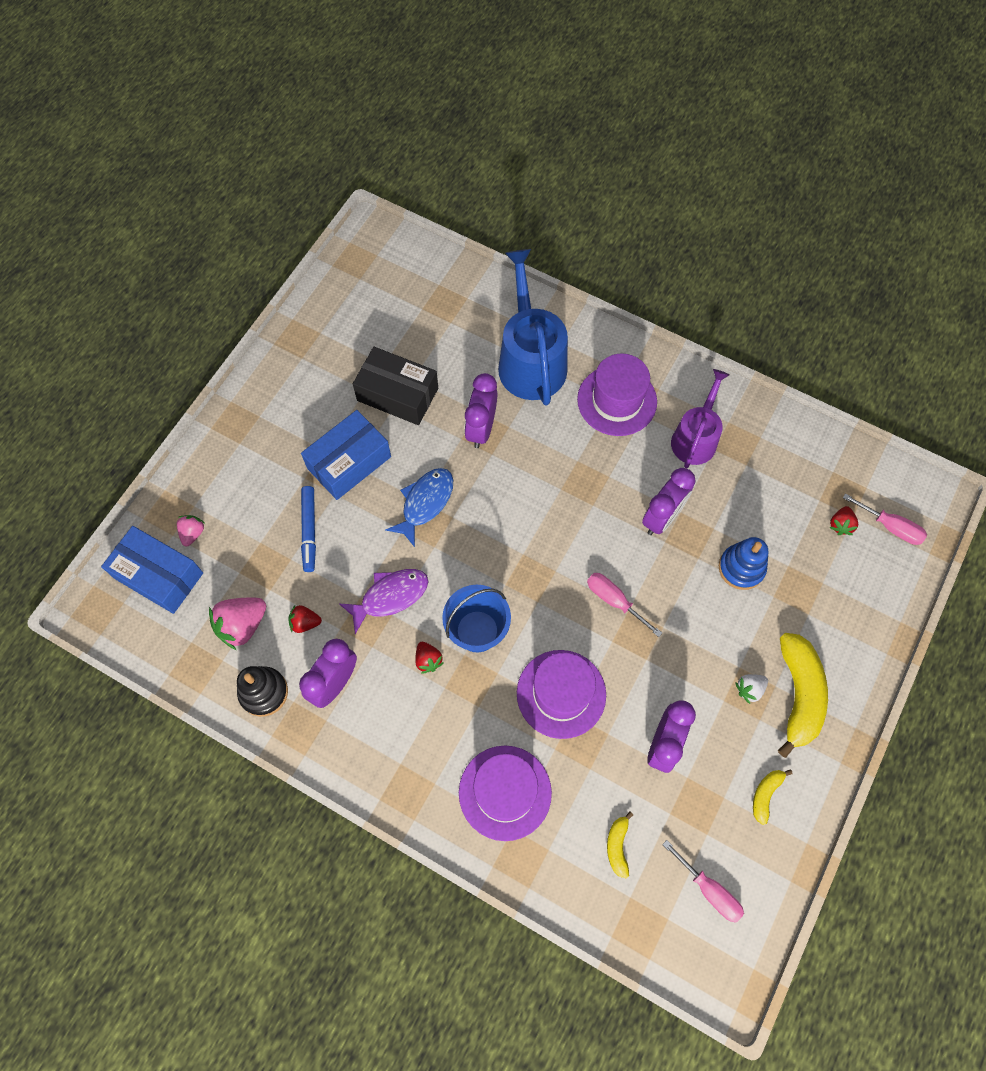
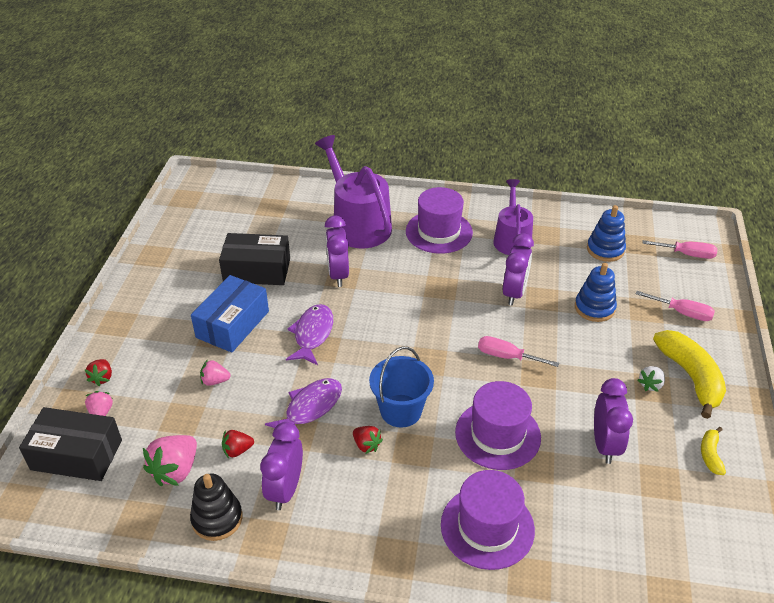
camera: 20 degrees left, 25 degrees down
(159, 576) = (76, 455): blue box -> black box
(309, 531) = (215, 381): blue marker -> pink strawberry
(425, 503) = (312, 334): blue fish -> purple fish
(530, 360) = (358, 224): blue watering can -> purple watering can
(617, 846) = (611, 536): yellow banana -> none
(709, 890) = (710, 544): pink screwdriver -> pink screwdriver (682, 313)
(797, 488) = (605, 249): none -> blue stacking toy
(840, 525) = (651, 262): red strawberry -> red strawberry (102, 378)

